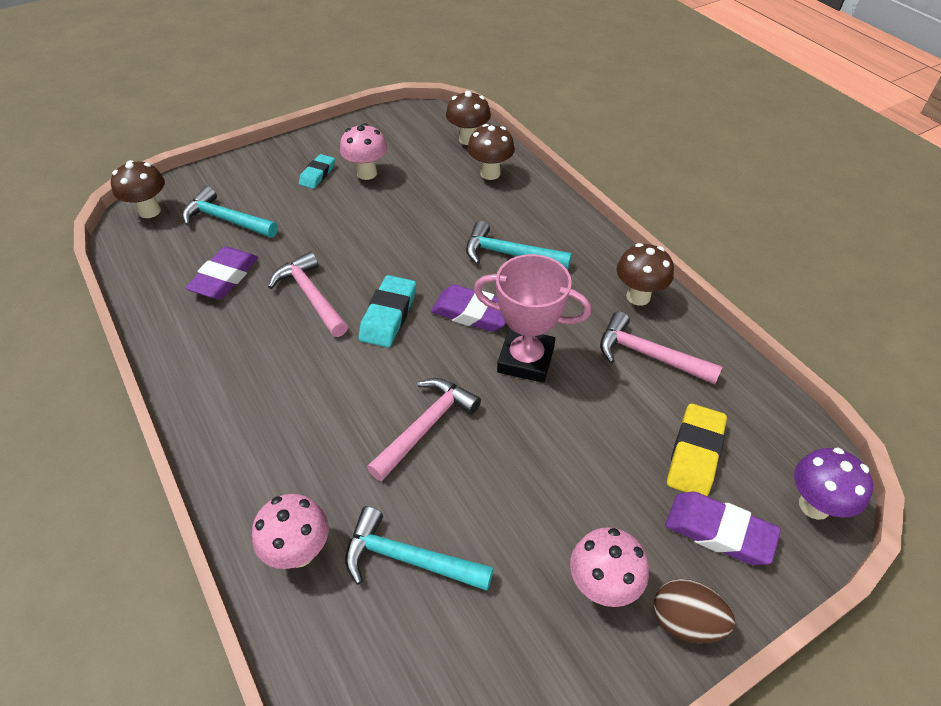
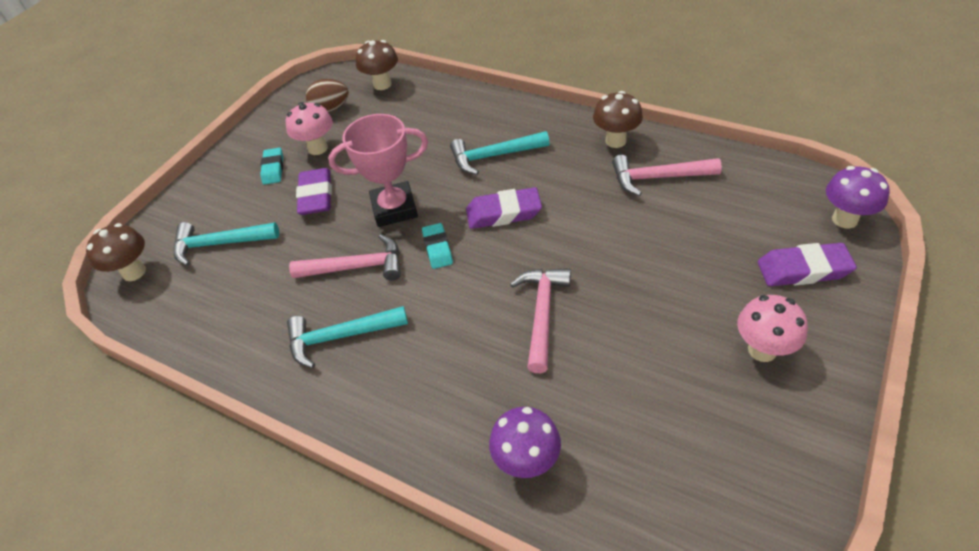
camera: 25 degrees left, 0 degrees up
(225, 278) = (263, 291): purple eraser -> purple eraser (316, 196)
(299, 552) = (526, 462): pink mushroom -> purple mushroom
(311, 296) = (357, 267): pink hammer -> pink hammer turned 150 degrees clockwise
(388, 315) = (437, 248): turquoise eraser -> turquoise eraser, size x0.66
(408, 559) = (614, 415): turquoise hammer -> turquoise hammer (340, 337)
(490, 173) = (424, 103): brown mushroom -> none
(525, 360) = (574, 226): pink trophy -> pink trophy (394, 209)
(685, 621) = (832, 339): brown egg -> brown egg (331, 108)
(694, 454) = (745, 228): yellow eraser -> none

